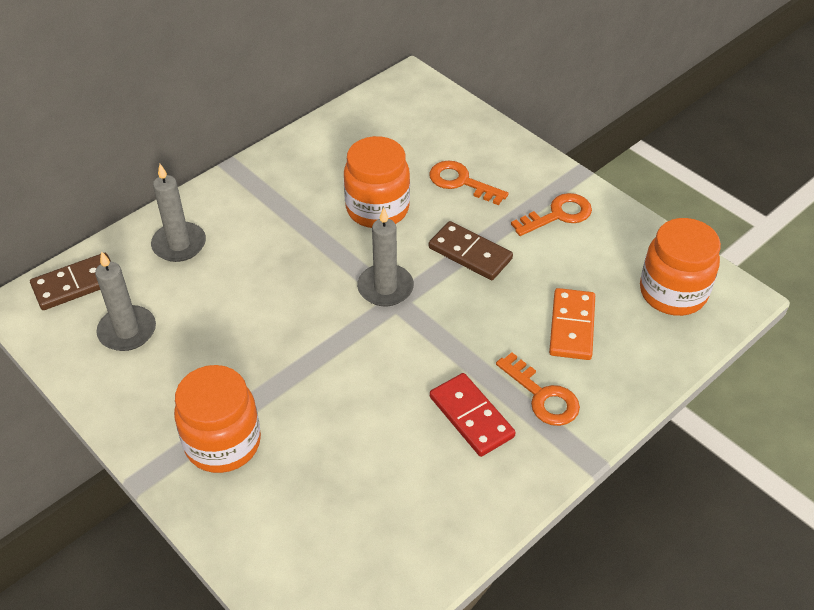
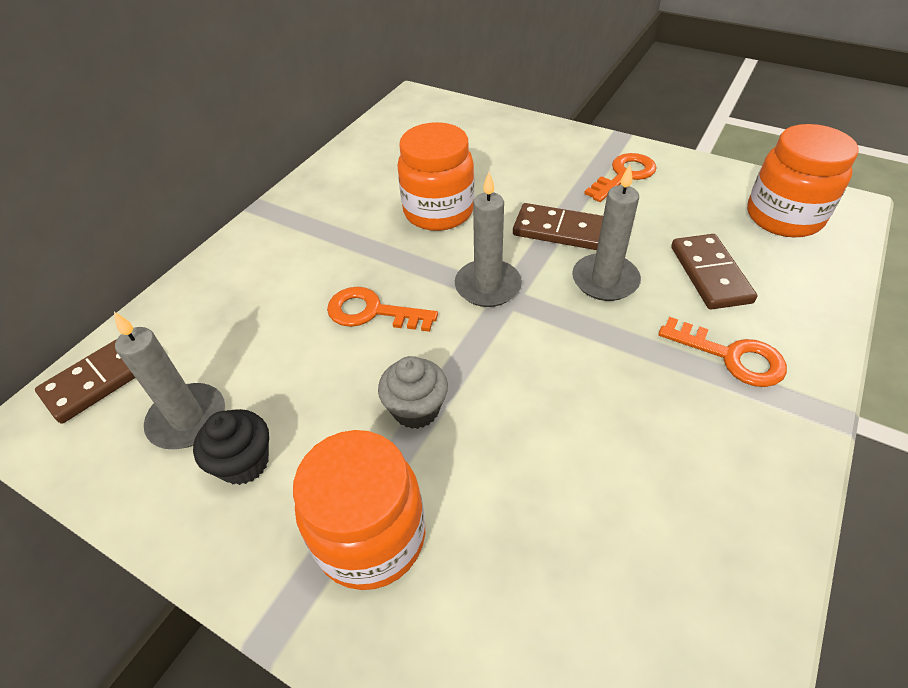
camera: 15 degrees left, 0 degrees up
(157, 372) = (244, 462): none -> black cupcake
(179, 244) = (225, 300): grey candle -> grey candle (605, 280)
(287, 369) = (416, 409): none -> grey cupcake
(461, 182) = (511, 169): orange key -> orange key (372, 312)
(471, 416) = (668, 404): red domino -> none
(571, 326) = (710, 274): orange domino -> brown domino

